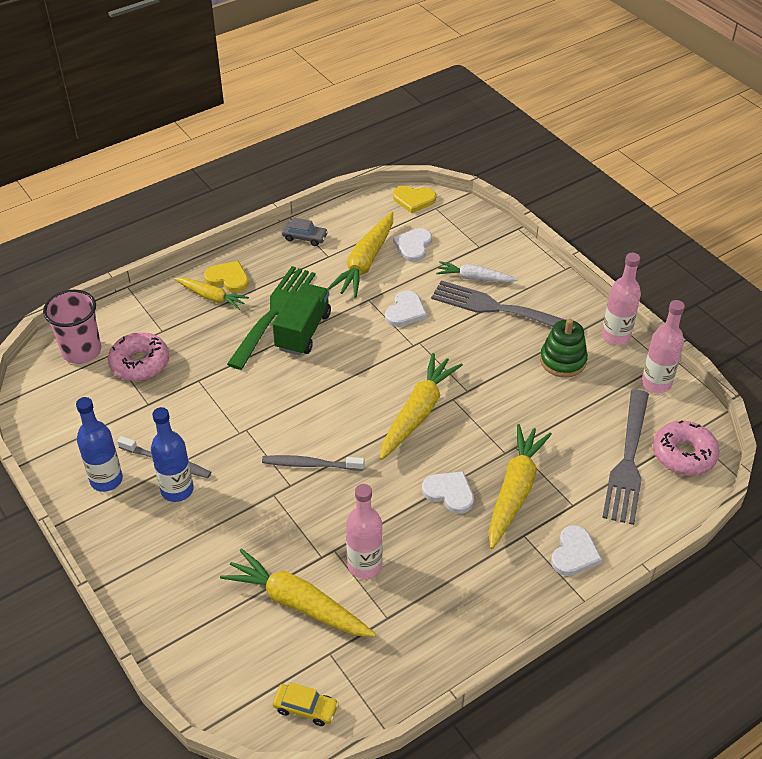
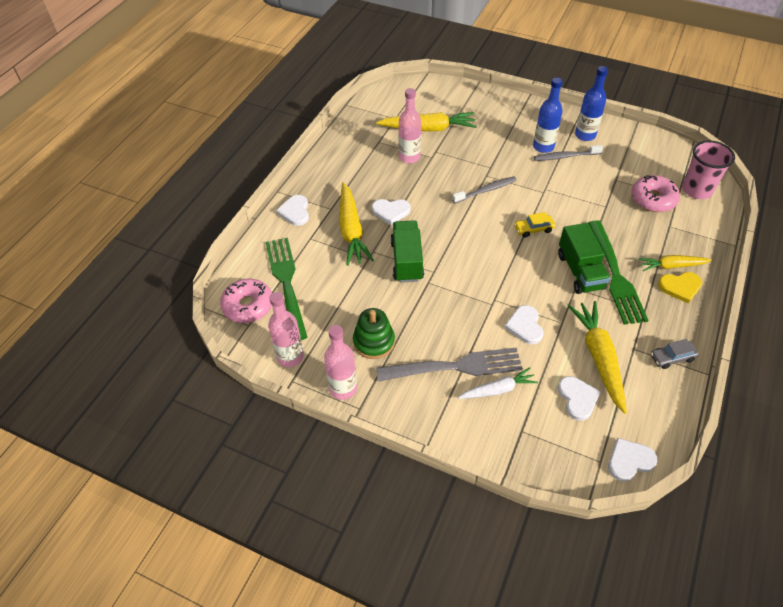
camera: 150 degrees right, 5 degrees up
(305, 708) = (388, 97): yellow car -> yellow car (533, 229)
(414, 200) = (629, 460): yellow heart -> white heart
(418, 412) = (449, 251): yellow carrot -> none
(473, 423) = (407, 261): none -> green truck
(628, 460) = (287, 284): grey fork -> green fork

